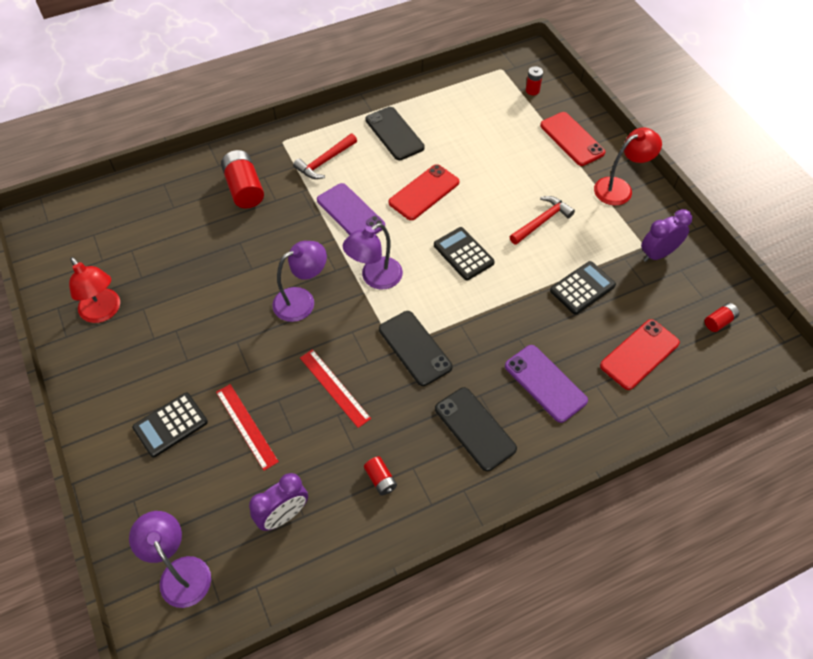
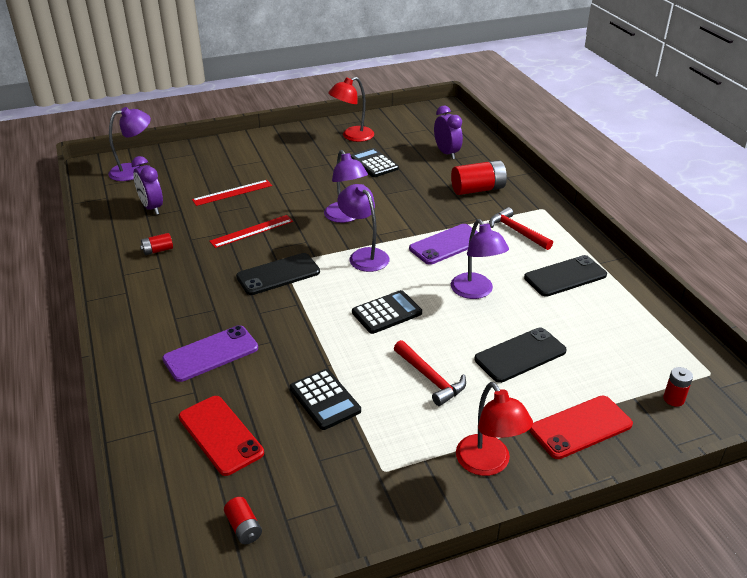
camera: 95 degrees right, 20 degrees down
(170, 425) = (246, 164): black calculator -> black calculator (373, 163)
(424, 192) = (476, 292): red phone -> purple lamp
(475, 428) = (181, 303): black phone -> black phone (520, 355)
(658, 254) = (367, 483): purple clock -> purple clock (446, 153)

